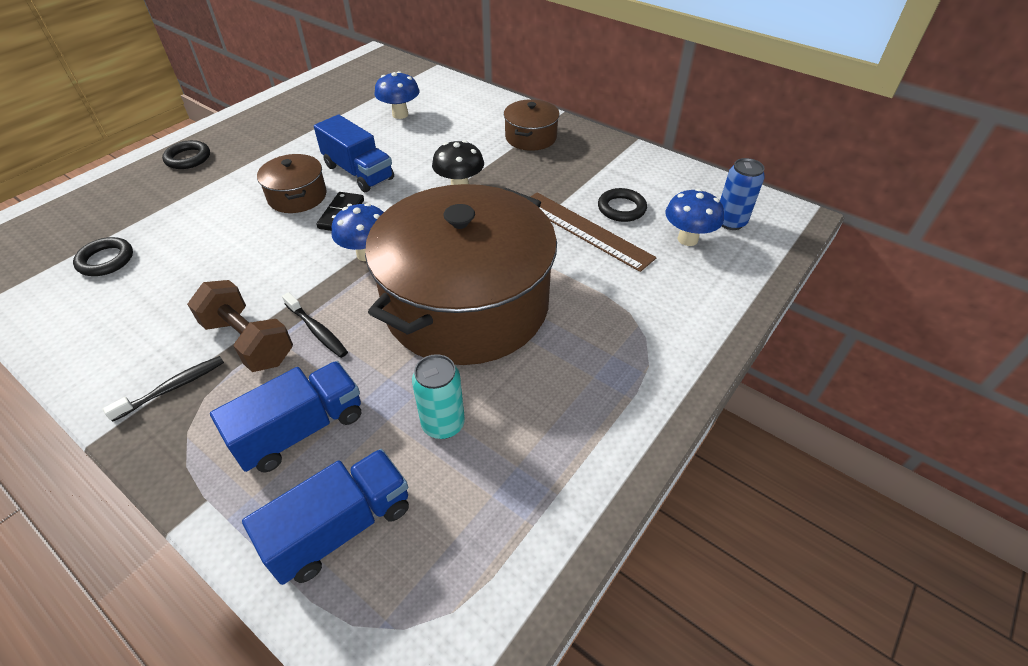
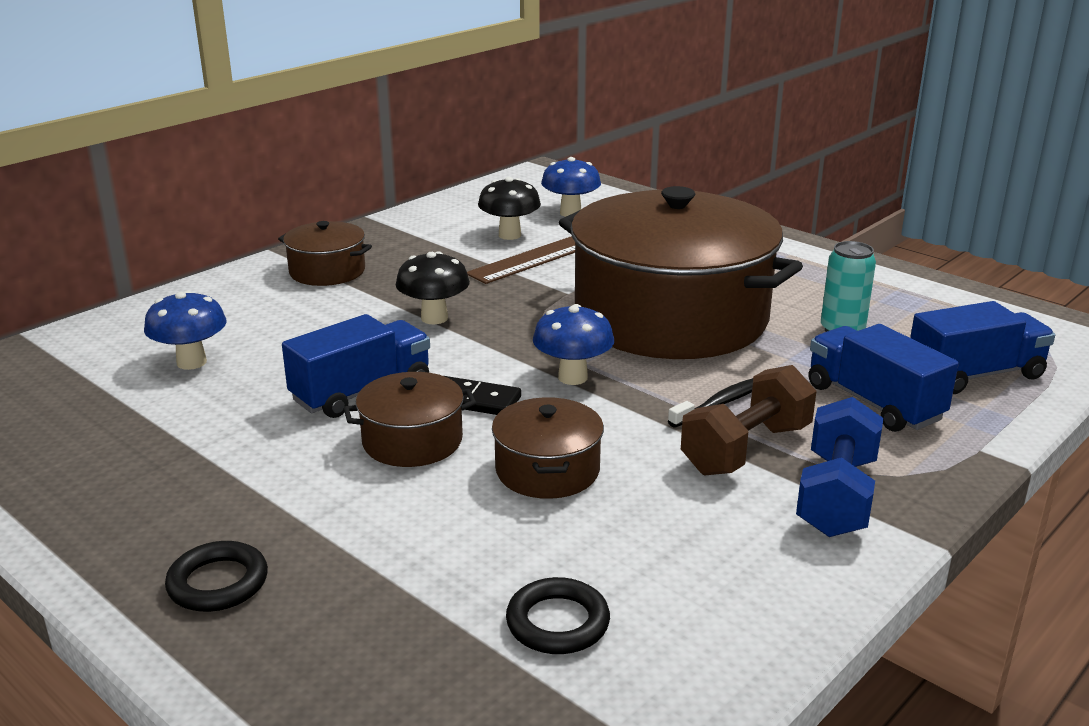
camera: 85 degrees left, 20 degrees down
(173, 388) = (836, 496): black toothbrush -> blue dumbbell
(250, 249) = (547, 470): none -> brown pot
(341, 527) = (974, 375): blue truck -> blue truck turned 105 degrees clockwise
(621, 208) = (509, 235): black ring -> black mushroom
(730, 222) = (546, 194): blue can -> none

